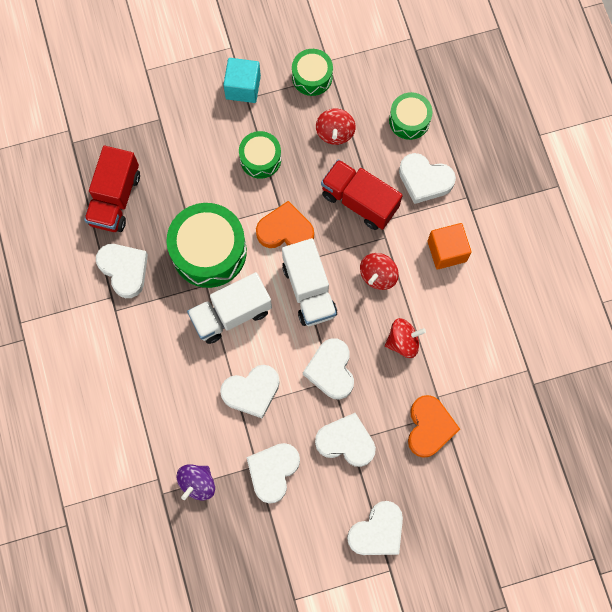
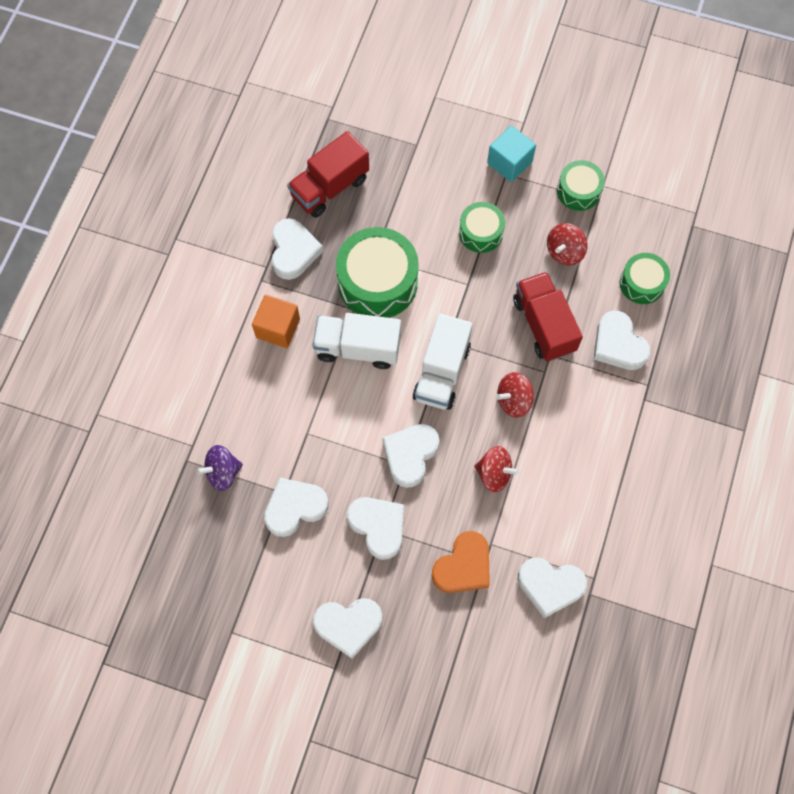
camera: 35 degrees right, 5 degrees down
(252, 391) = (327, 426): white heart -> white heart (550, 586)
(285, 230) = (458, 308): orange heart -> none
(446, 251) = (593, 420): orange cube -> orange cube (278, 328)

